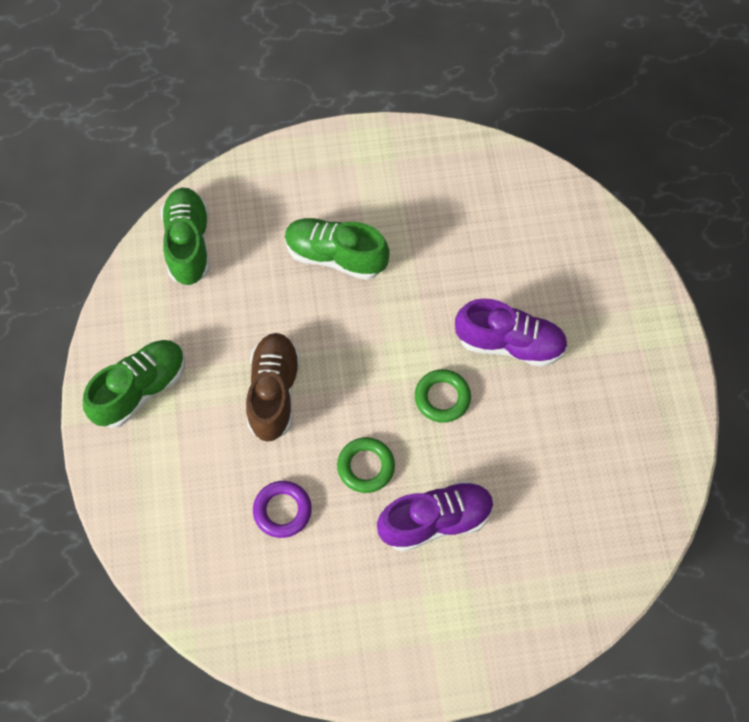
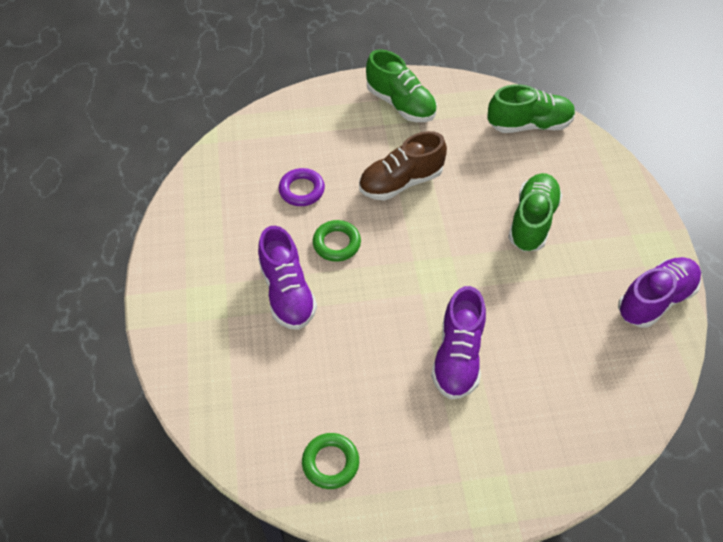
camera: 90 degrees right, 10 degrees down
(274, 393) = (401, 182): brown shoe -> brown shoe turned 150 degrees clockwise
(436, 157) = (655, 300): none -> purple shoe
(442, 398) = (400, 299): green ring -> green ring (330, 462)

